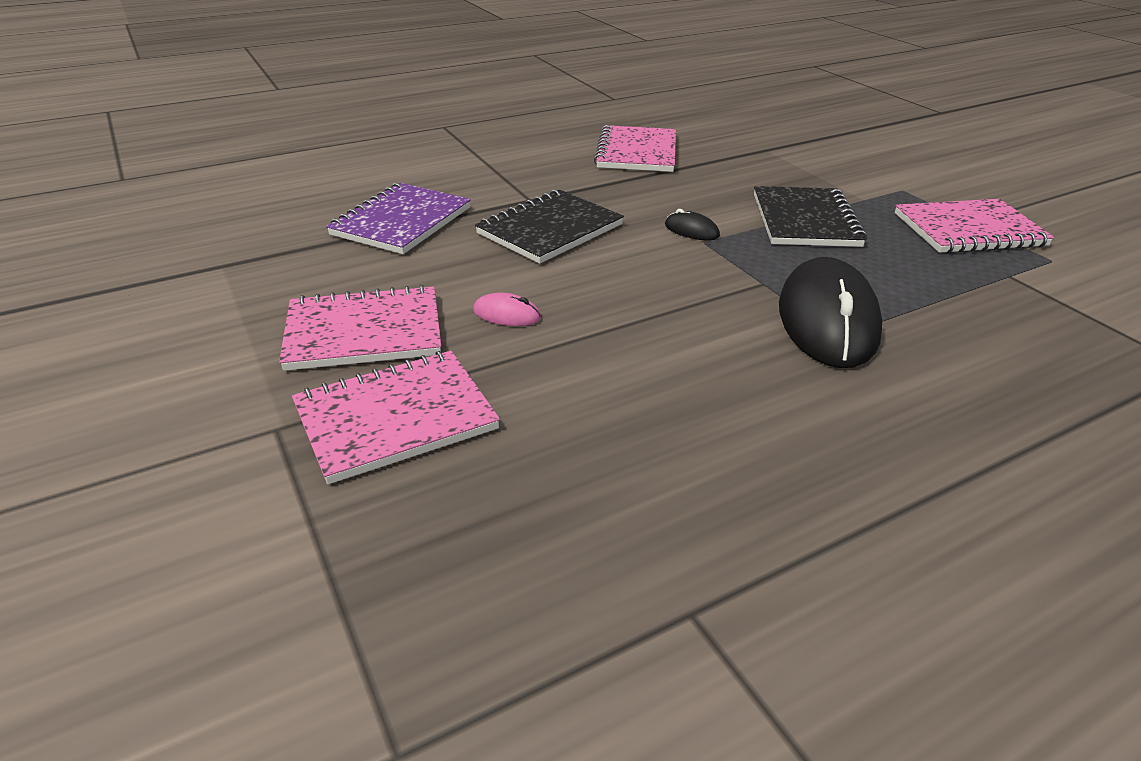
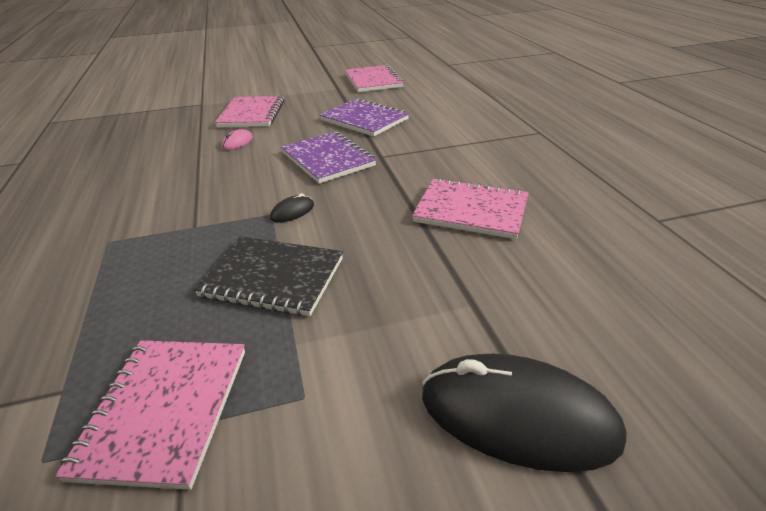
camera: 105 degrees right, 0 degrees up
(395, 418) = (183, 120): pink notebook -> pink notebook (373, 81)
(550, 229) = (328, 159): black notebook -> purple notebook
(827, 320) = (126, 241): black mouse -> black mouse (517, 416)

